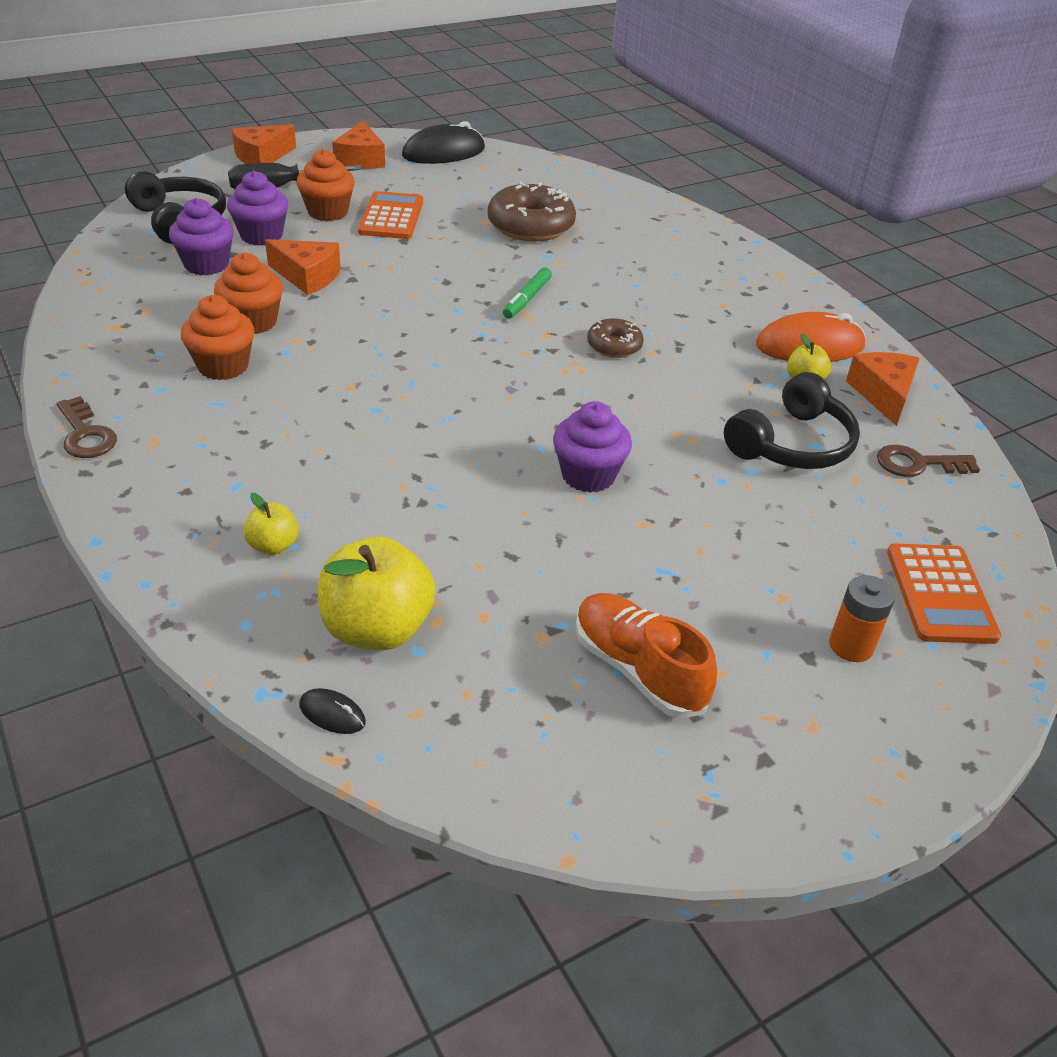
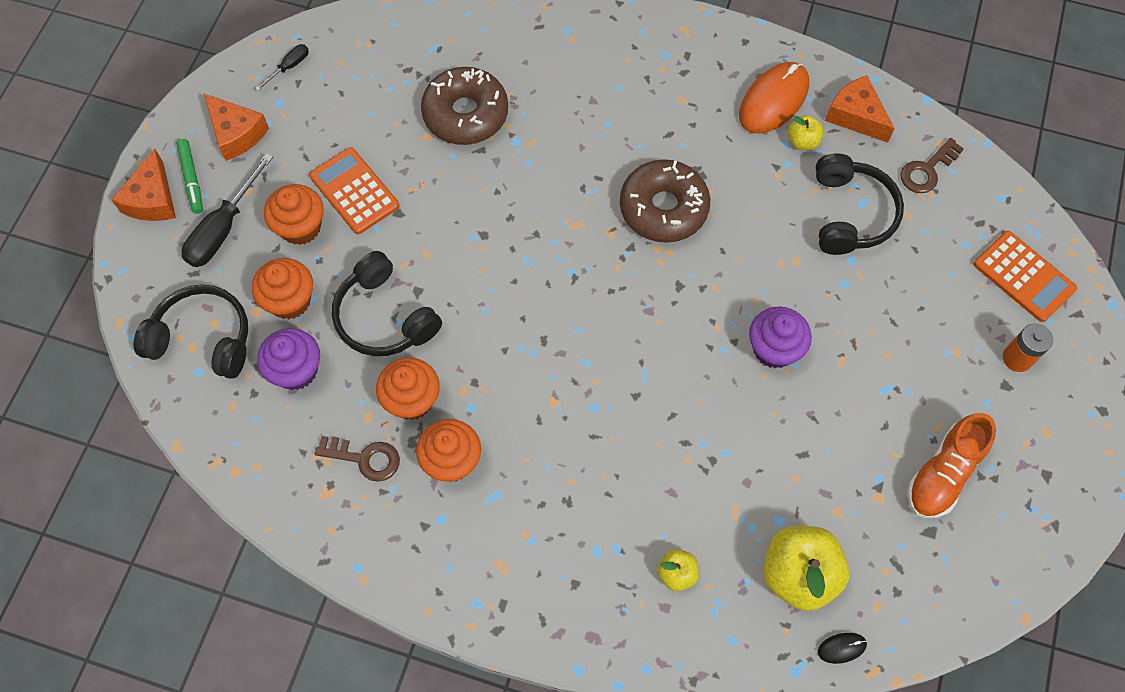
camera: 40 degrees left, 25 degrees up
(86, 434) = (453, 602): brown key -> brown key (365, 458)
(261, 236) = (290, 300): purple cupcake -> orange cupcake
(307, 276) = (384, 317): orange cheese -> black headphones
(443, 152) = (289, 67): black mouse -> black screwdriver
(527, 299) = (558, 206): green marker -> green marker (192, 179)
(614, 346) = (663, 208): brown donut -> brown donut, size x1.83
(638, 670) = (943, 474): orange shoe -> orange shoe turned 60 degrees counterclockwise

